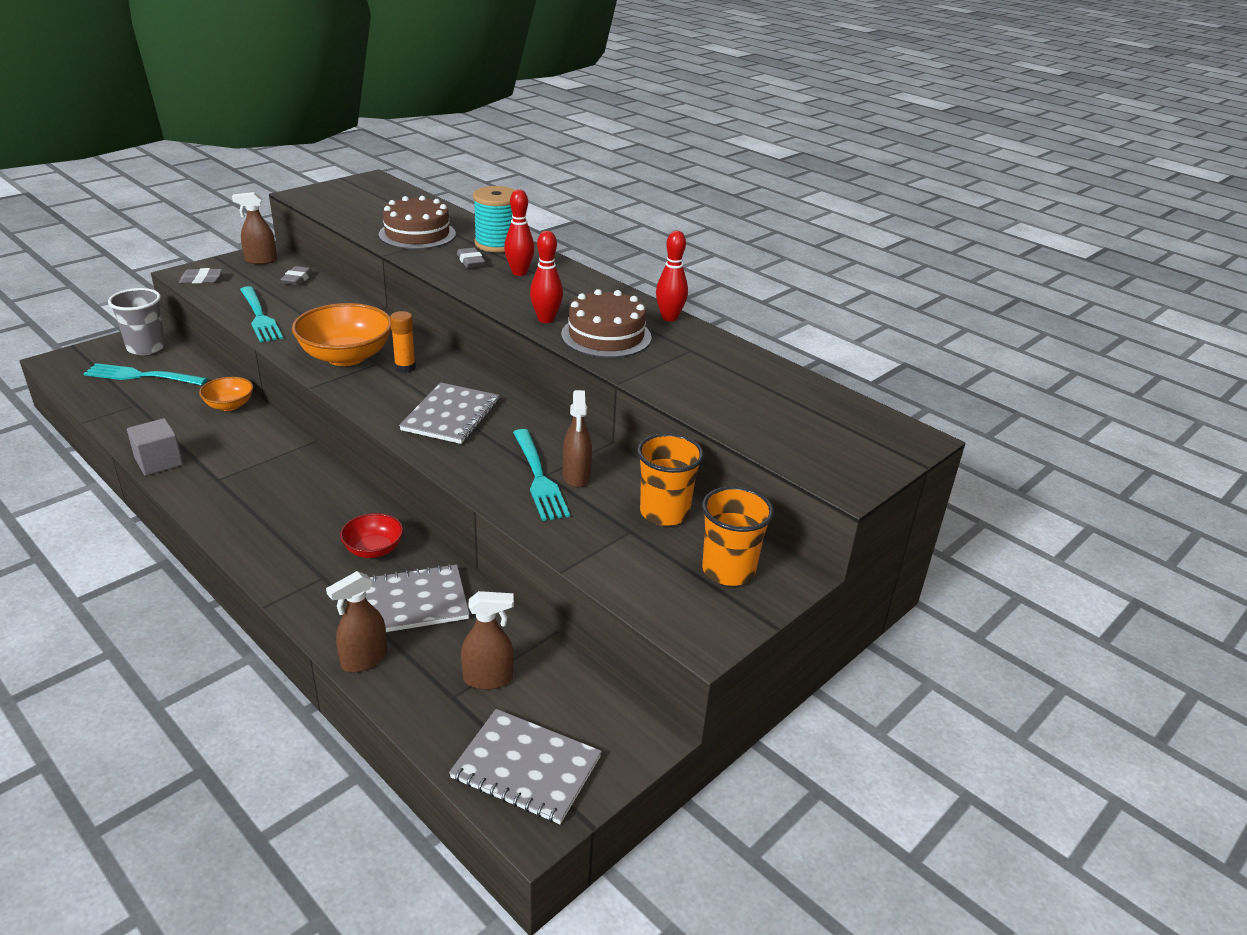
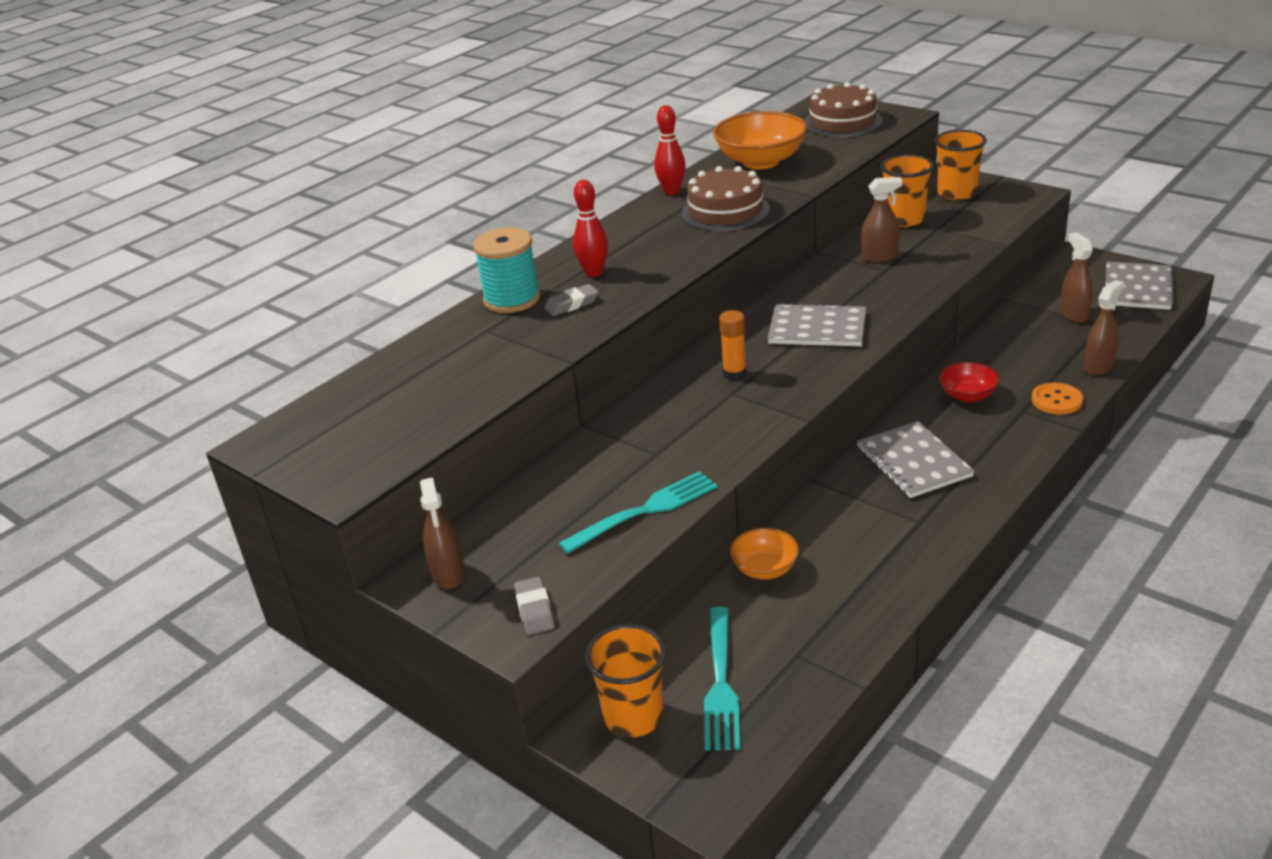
camera: 90 degrees left, 0 degrees up
(146, 348) = (633, 716): grey cup -> orange cup
(159, 462) = (912, 578): grey cube -> none
(297, 279) = (513, 517): grey eraser -> none
(323, 606) = (1056, 400): none -> orange button
(346, 356) = (726, 416): orange bowl -> orange bowl (760, 162)
(364, 659) = (1098, 366): brown spray bottle -> brown spray bottle turned 90 degrees counterclockwise
(411, 602) = (1020, 362): grey notebook -> grey notebook (913, 462)
(417, 234) = (493, 355): brown cake -> brown cake (842, 122)
(539, 477) = (892, 271): turquoise fork -> none
(546, 319) = (705, 241): red bowling pin -> none

